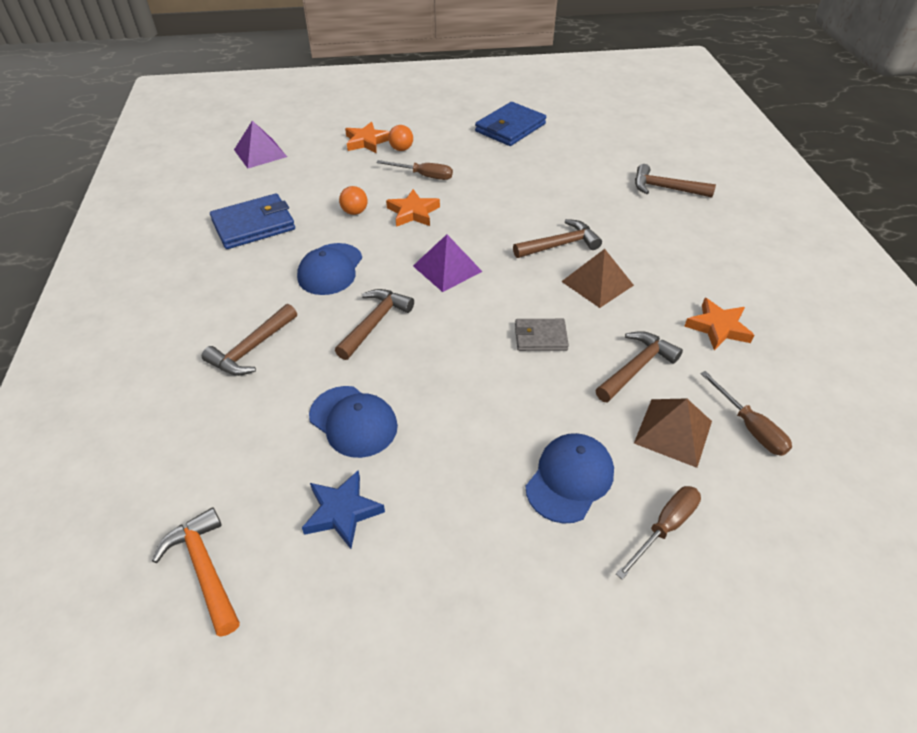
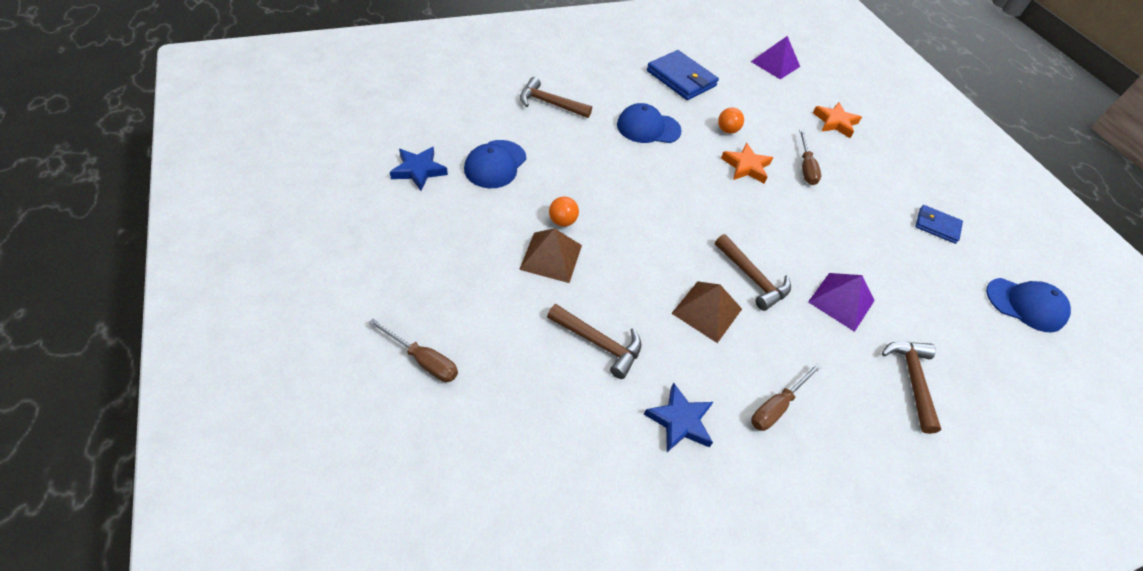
camera: 70 degrees right, 5 degrees up
(204, 568) = (374, 119): orange hammer -> none
(375, 323) = (597, 161): brown hammer -> none
(401, 149) = (839, 147): orange ball -> orange ball (562, 221)
(447, 268) = (680, 197): purple pyramid -> purple pyramid (841, 301)
(510, 128) = (937, 226): blue wallet -> blue wallet, size x0.59
(540, 337) = (615, 268): grey wallet -> none
(570, 479) = (463, 294): blue cap -> blue cap (1025, 305)
(673, 432) = (526, 371): brown pyramid -> brown pyramid (551, 257)
(718, 327) = (680, 421): orange star -> blue star
(749, 427) = (545, 439): brown screwdriver -> brown screwdriver (777, 406)

